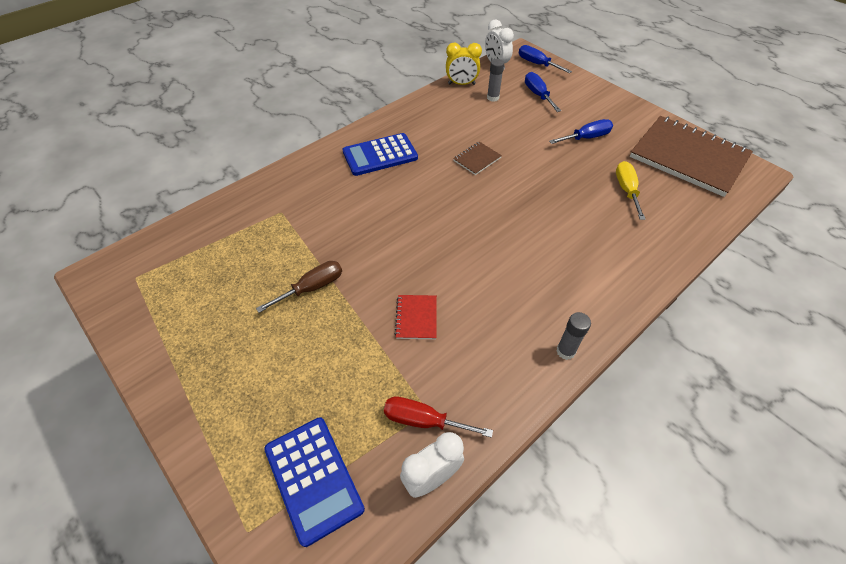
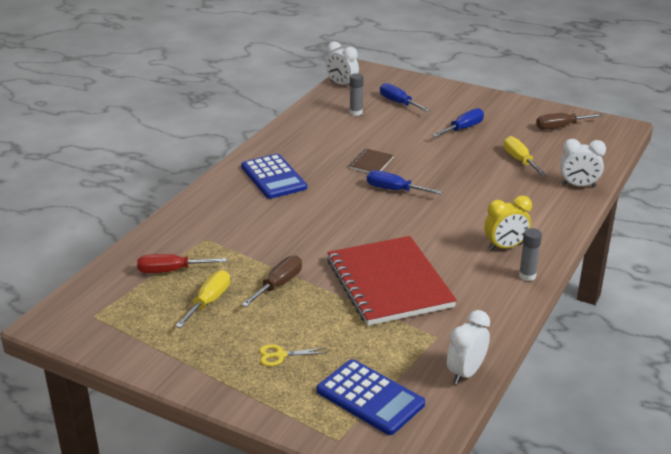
camera: 20 degrees left, 20 degrees down
(239, 290) = (209, 301): none -> yellow screwdriver
(261, 383) = (280, 355): none -> yellow scissors
(380, 155) = (273, 177): blue calculator -> blue calculator turned 75 degrees counterclockwise
(416, 318) = (389, 283): red notebook -> red notebook, size x2.46
(423, 420) = (438, 343): red screwdriver -> red screwdriver (171, 271)
(461, 84) = (317, 106): yellow clock -> yellow clock (505, 247)
(537, 64) = (382, 78): blue screwdriver -> blue screwdriver (394, 190)
(676, 239) = (578, 185): none -> white clock
(688, 157) = (560, 127): brown notebook -> brown screwdriver

